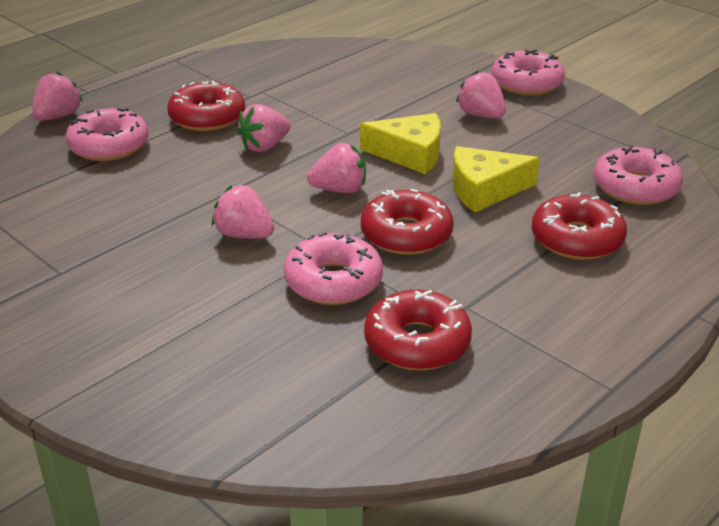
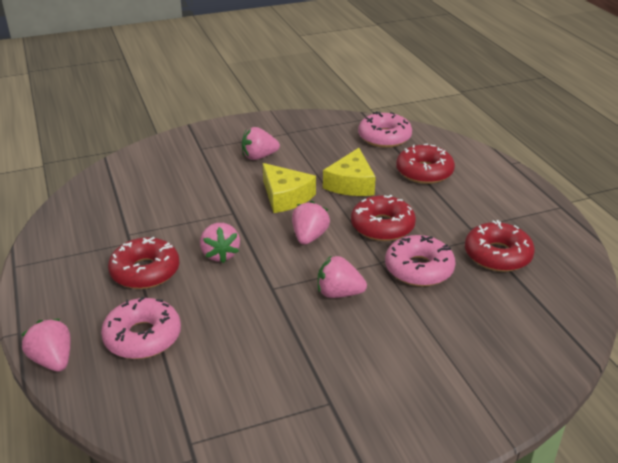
camera: 65 degrees left, 0 degrees up
(244, 235) = (339, 293): pink strawberry -> pink strawberry turned 45 degrees clockwise
(410, 154) = (285, 197): yellow cheese -> yellow cheese turned 105 degrees clockwise
(526, 83) = (233, 128): pink donut -> none

